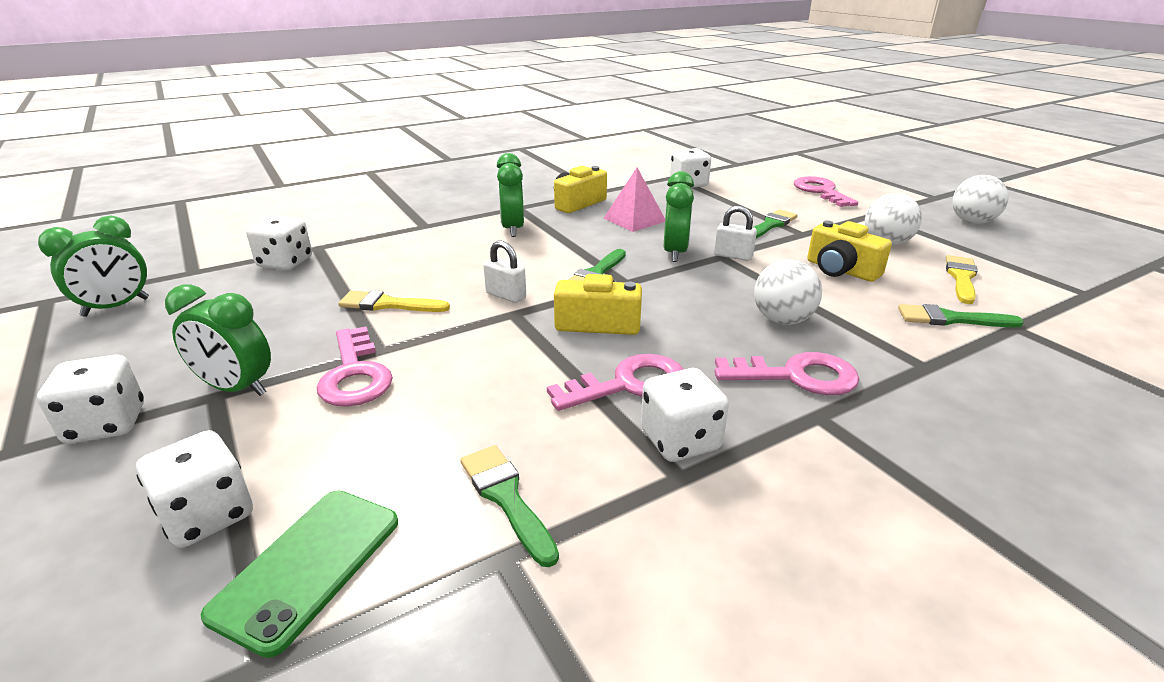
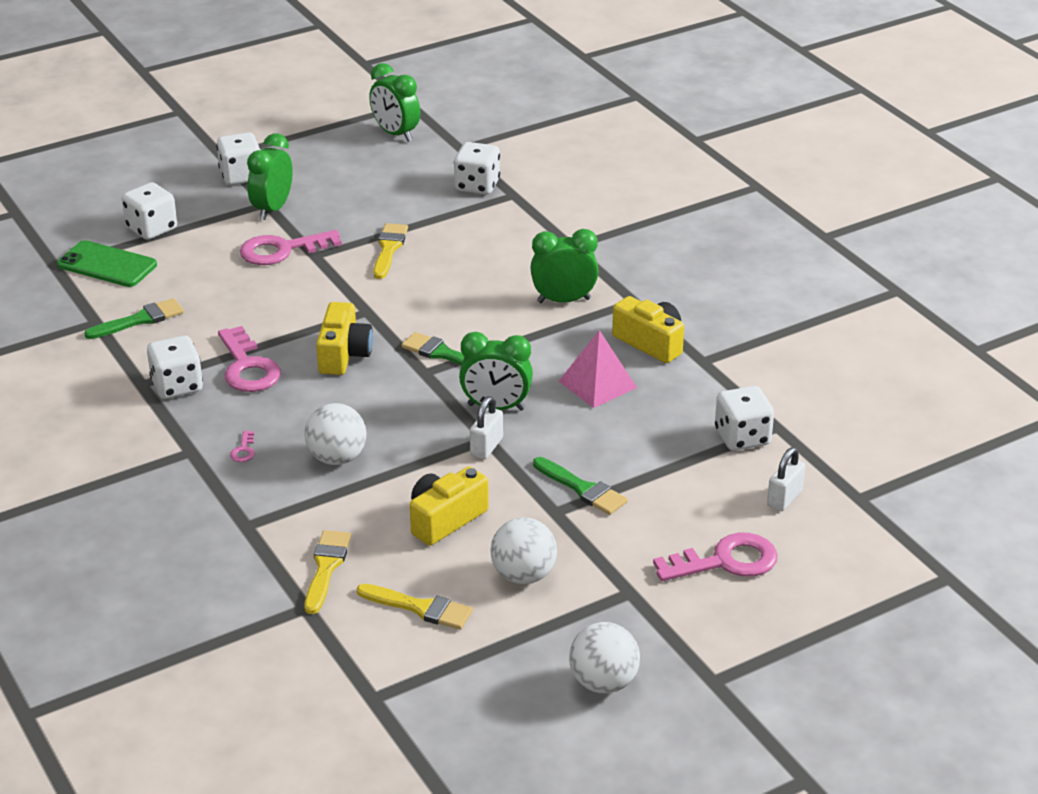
camera: 90 degrees right, 5 degrees up
(506, 295) = (400, 305): white padlock -> white padlock (784, 498)
(797, 376) = (244, 450): pink key -> pink key, size x0.42
(951, 319) = (326, 567): green brush -> yellow brush

